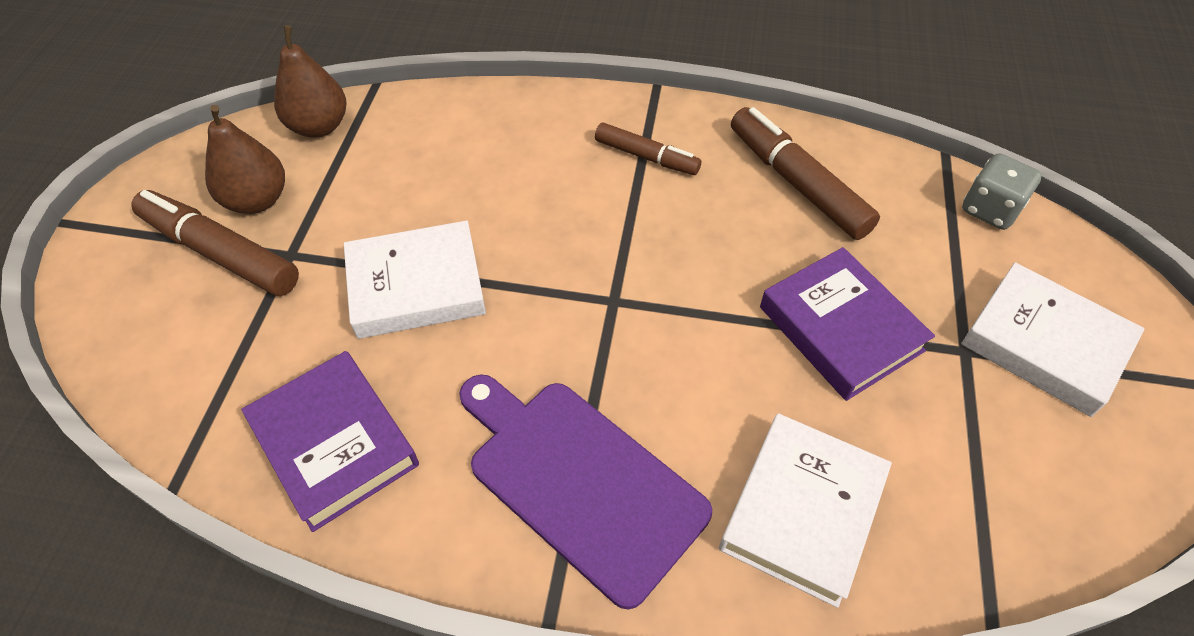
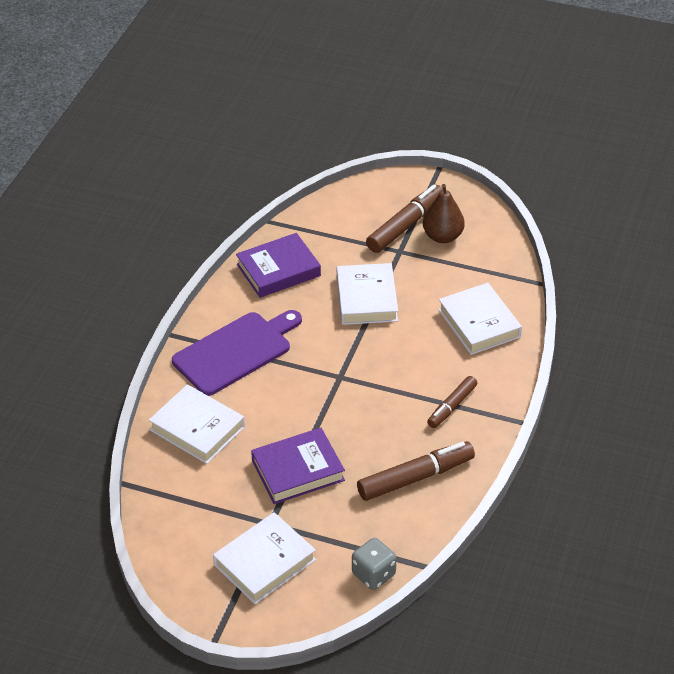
camera: 100 degrees right, 10 degrees down
(319, 126) = (502, 259): brown pear -> none
(467, 141) = (479, 323): none -> white book

